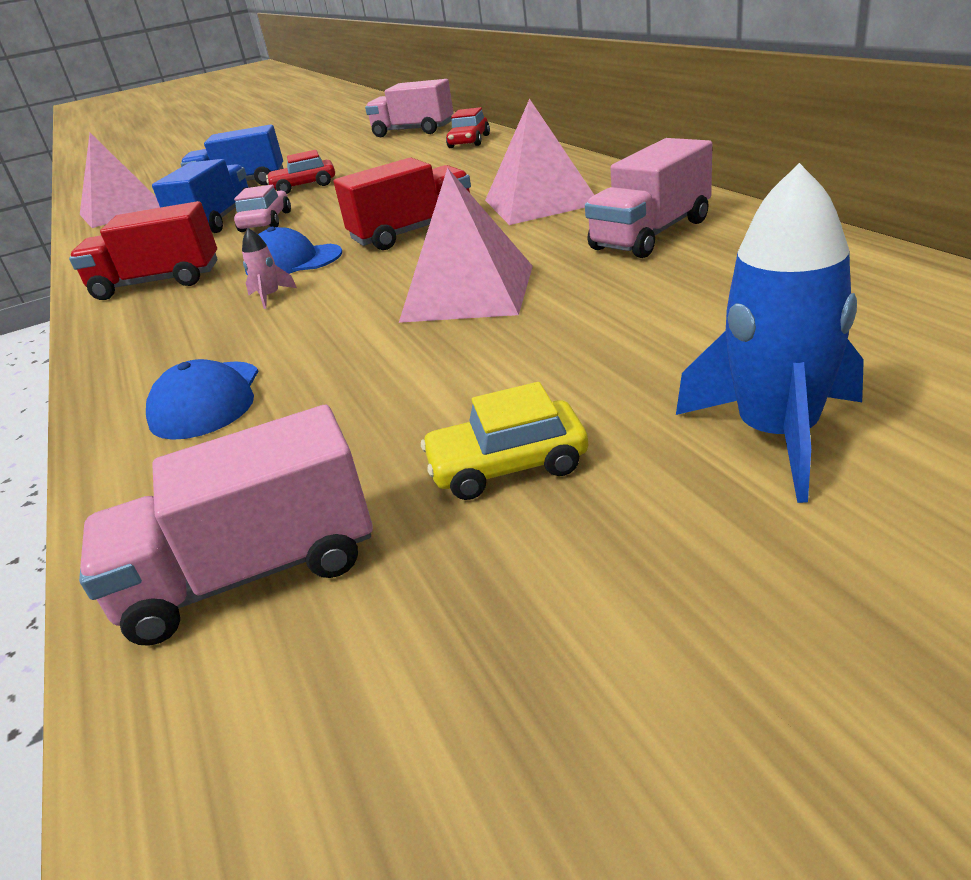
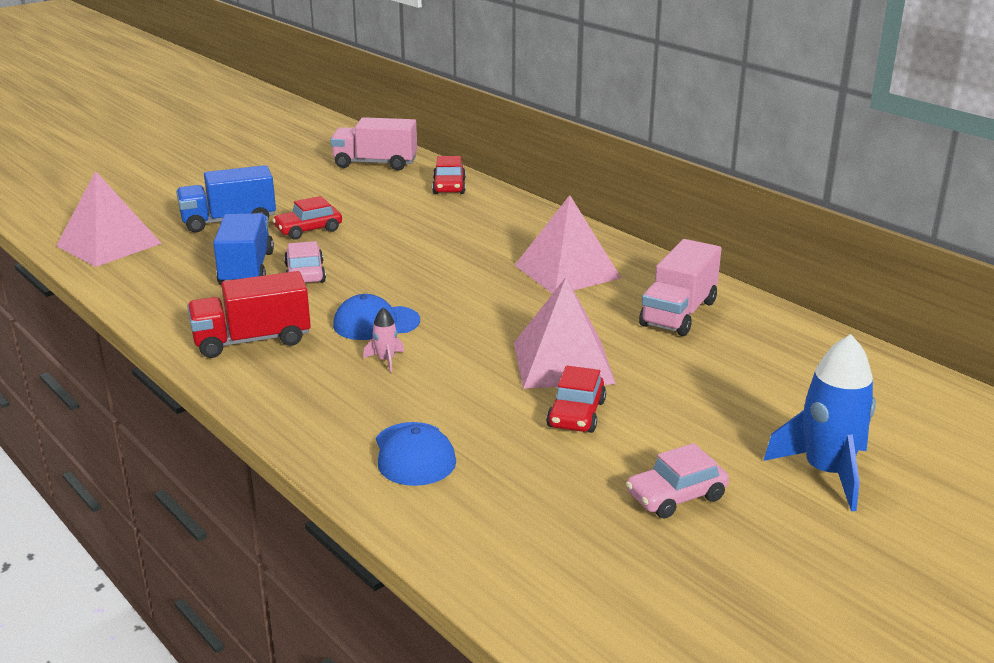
camera: 20 degrees left, 5 degrees down
(251, 573) = (556, 568): pink truck -> none
(413, 232) = (470, 297): red truck -> none
(442, 351) = (576, 414): none -> red car
(507, 465) = (676, 496): yellow car -> pink car

